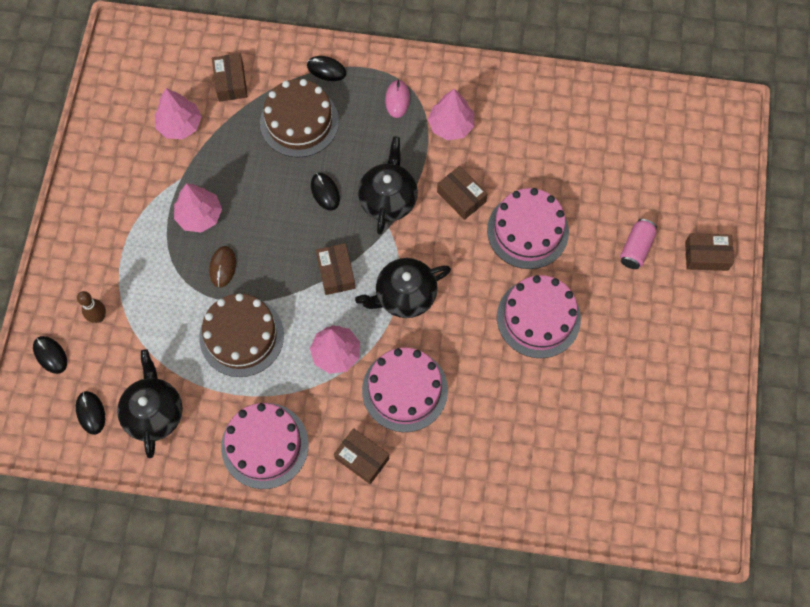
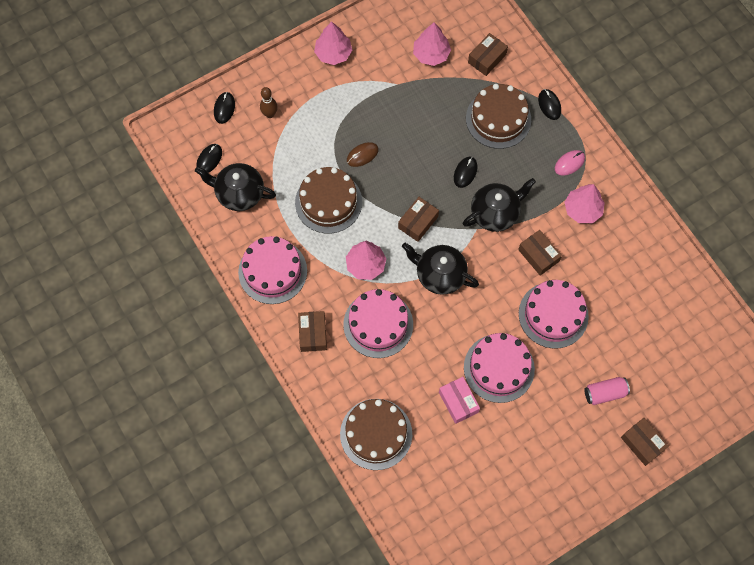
camera: 50 degrees right, 0 degrees up
(154, 413) = (239, 193): black teapot -> black teapot turned 120 degrees counterclockwise
(199, 216) = (383, 115): pink tree -> pink tree (333, 53)
(461, 197) = (538, 255): brown box -> brown box turned 45 degrees counterclockwise
(510, 479) = (376, 434): none -> brown cake
(541, 379) = (458, 402): none -> pink box

